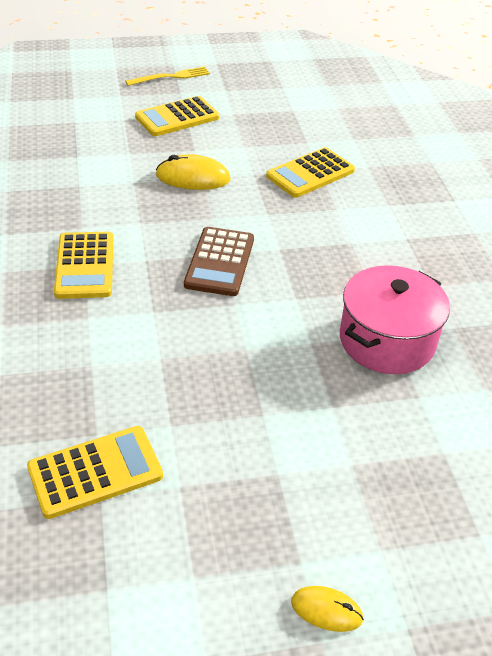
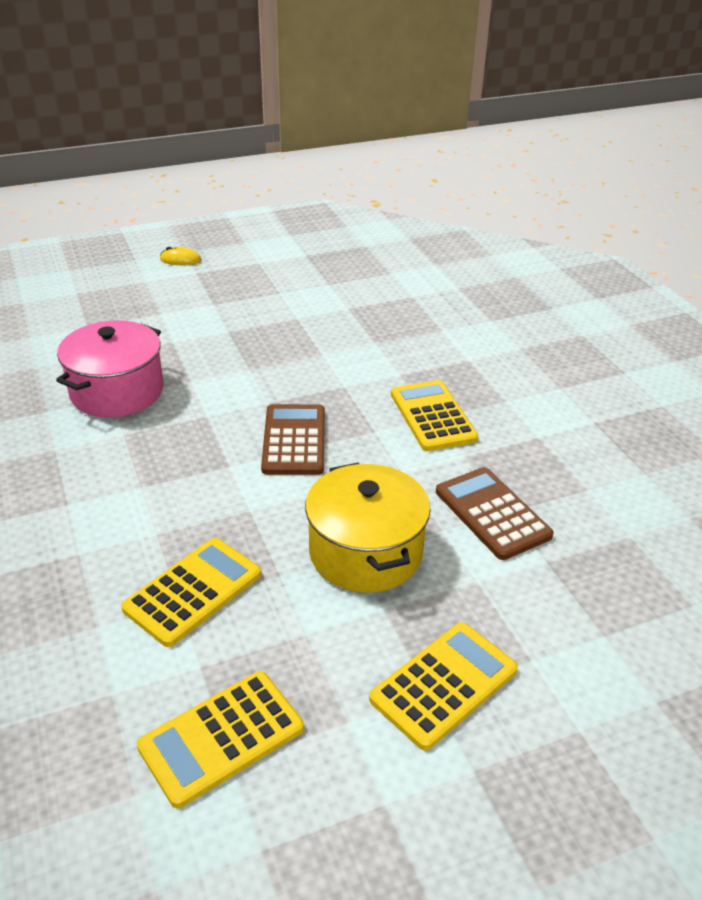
camera: 170 degrees right, 5 degrees down
(91, 186) = (492, 513): none -> brown calculator
(95, 472) = (338, 292): yellow calculator -> yellow calculator (222, 738)
(171, 77) = (518, 828): yellow fork -> none
(193, 177) = (365, 552): yellow mouse -> yellow pot

